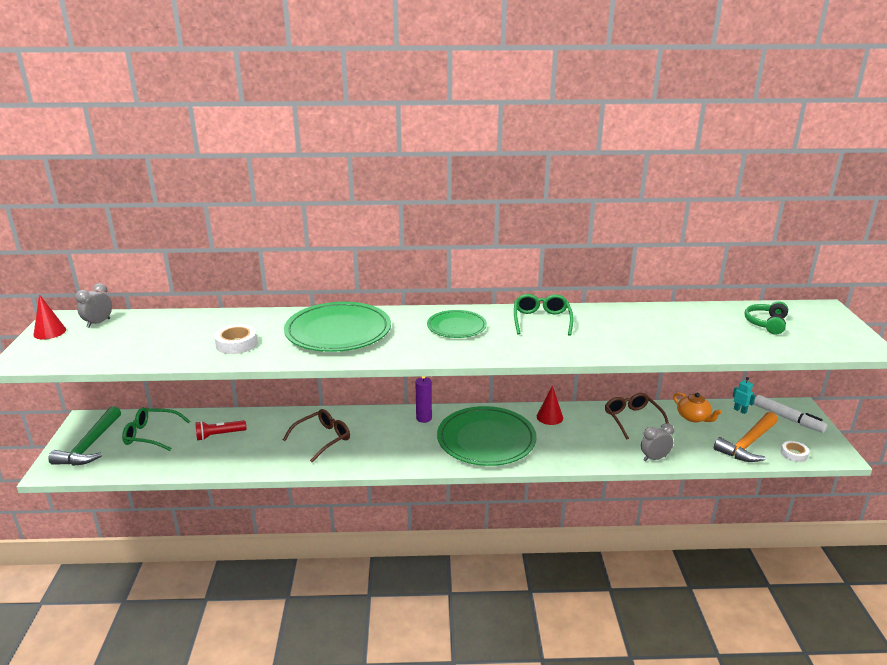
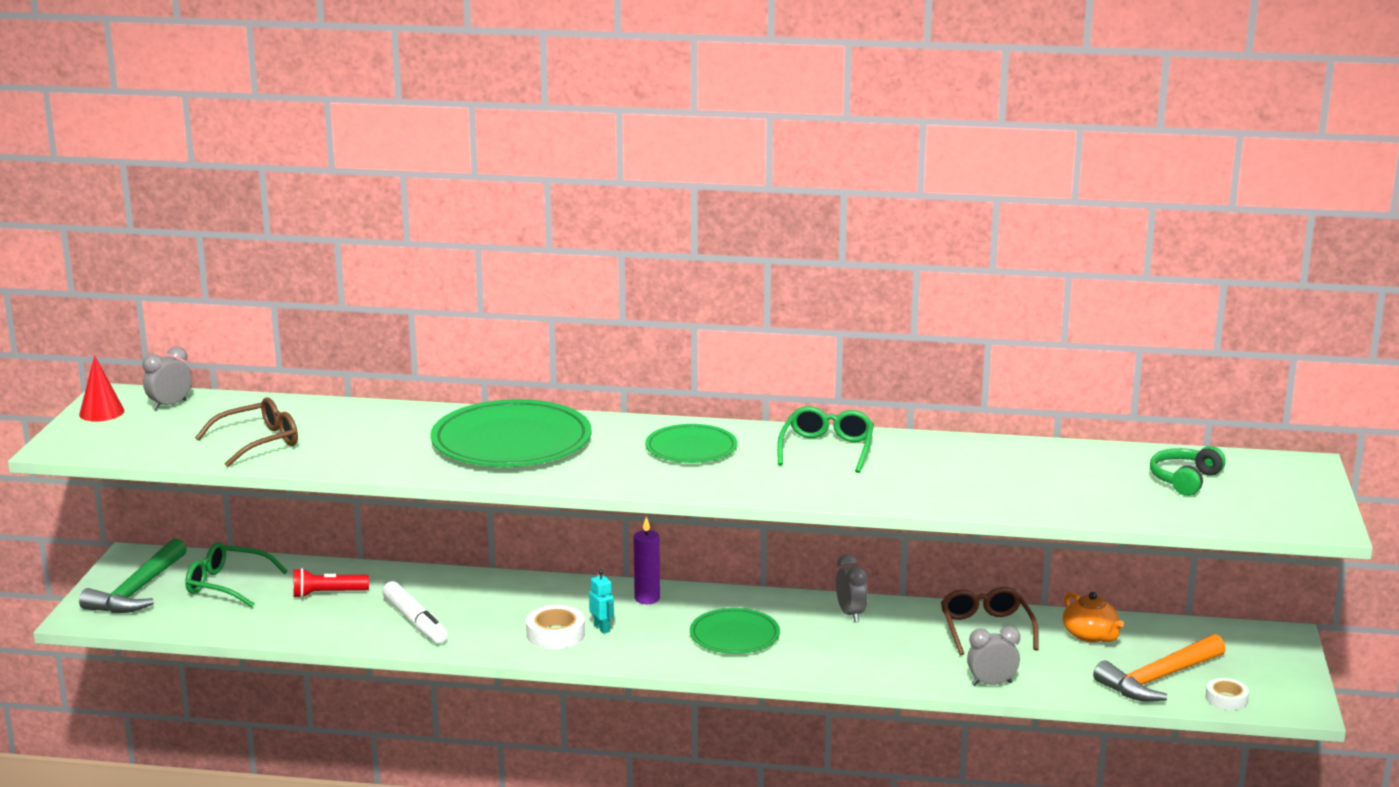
camera: 10 degrees right, 5 degrees down
(236, 344) = (360, 447): white tape -> white tape (555, 634)
(323, 438) = (482, 612): brown glasses -> brown glasses (259, 442)
(486, 439) = (734, 635): green plate -> green plate, size x0.57
(549, 417) = (850, 614): red cone -> grey clock
(740, 410) = (1176, 632): turquoise robot -> turquoise robot (602, 628)
(788, 419) = (1251, 651): white marker -> white marker (415, 621)

